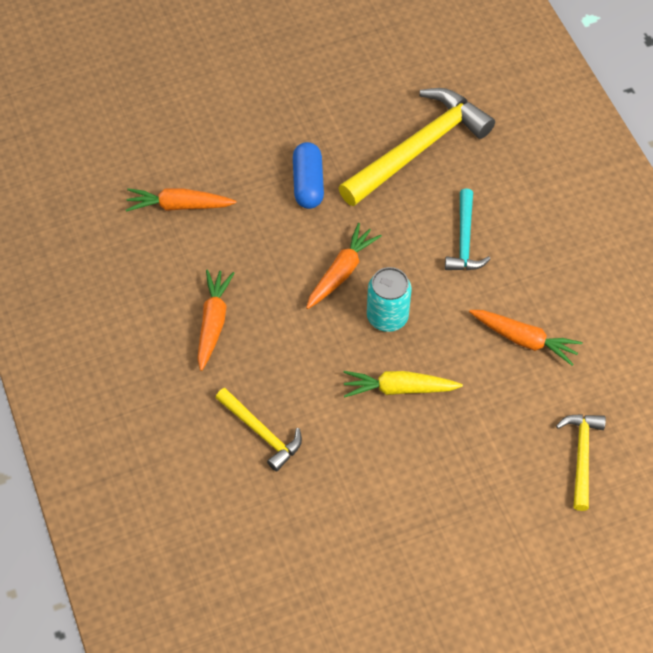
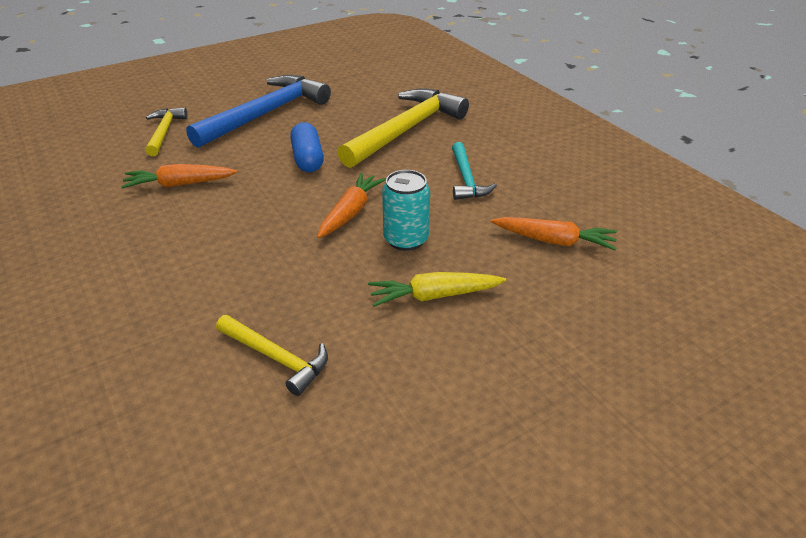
camera: 10 degrees left, 20 degrees down
(213, 322) = (214, 264): orange carrot -> none
(269, 96) = (266, 114): none -> blue hammer
(581, 456) = (664, 330): yellow hammer -> yellow hammer (164, 132)

